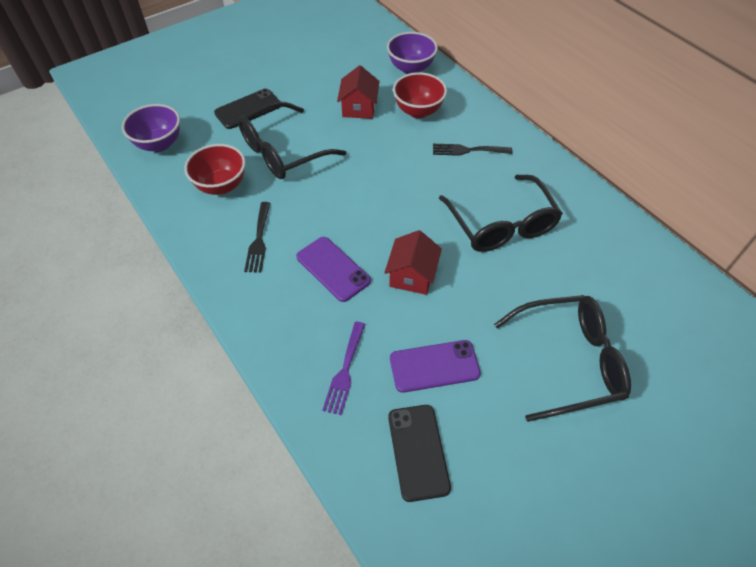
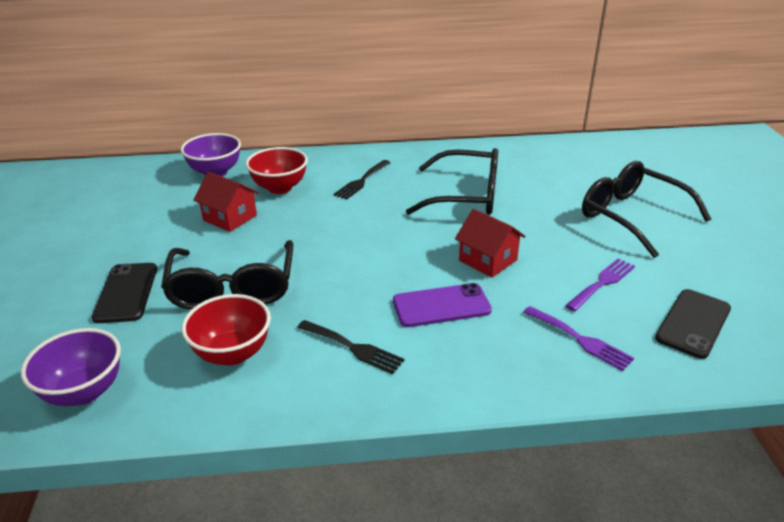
camera: 60 degrees left, 20 degrees down
(418, 451) = (693, 323): black phone -> black phone turned 75 degrees counterclockwise
(434, 366) = (602, 283): purple phone -> purple fork
(569, 361) = (631, 216): black glasses -> black glasses turned 60 degrees counterclockwise

